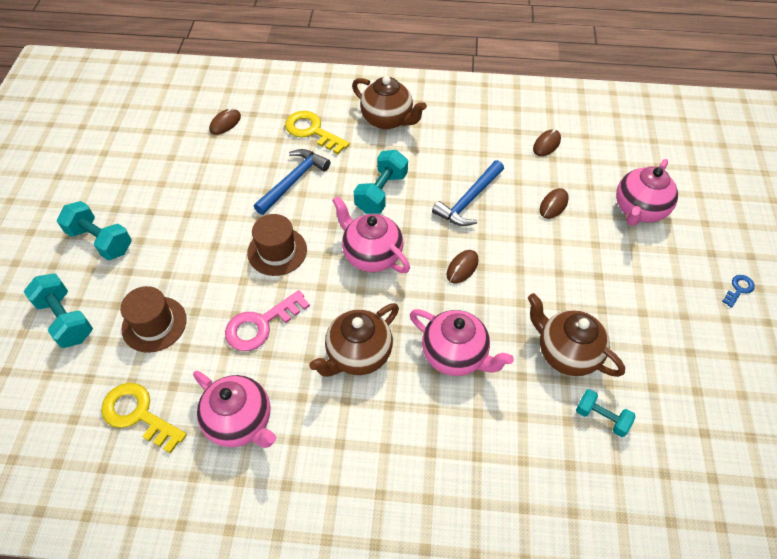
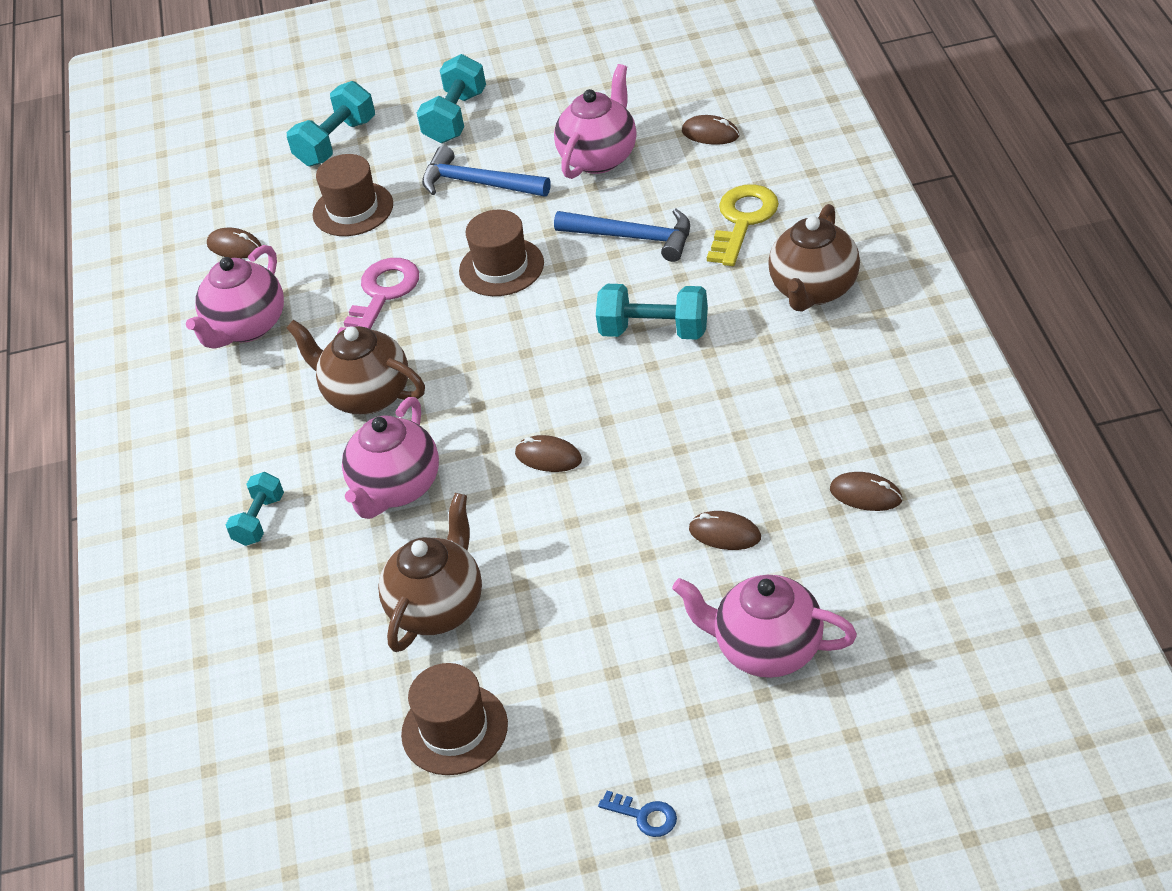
camera: 80 degrees right, 10 degrees down
(138, 414) = (234, 247): yellow key -> brown mouse
(261, 325) = (382, 295): pink key -> pink key turned 75 degrees clockwise
(371, 255) = (532, 357): pink teapot -> pink teapot (599, 157)
(469, 200) = (685, 430): blue hammer -> blue hammer (478, 183)
(601, 417) = (344, 667): turquoise dumbbell -> turquoise dumbbell (259, 520)
(664, 365) = (454, 729): none -> brown hat

